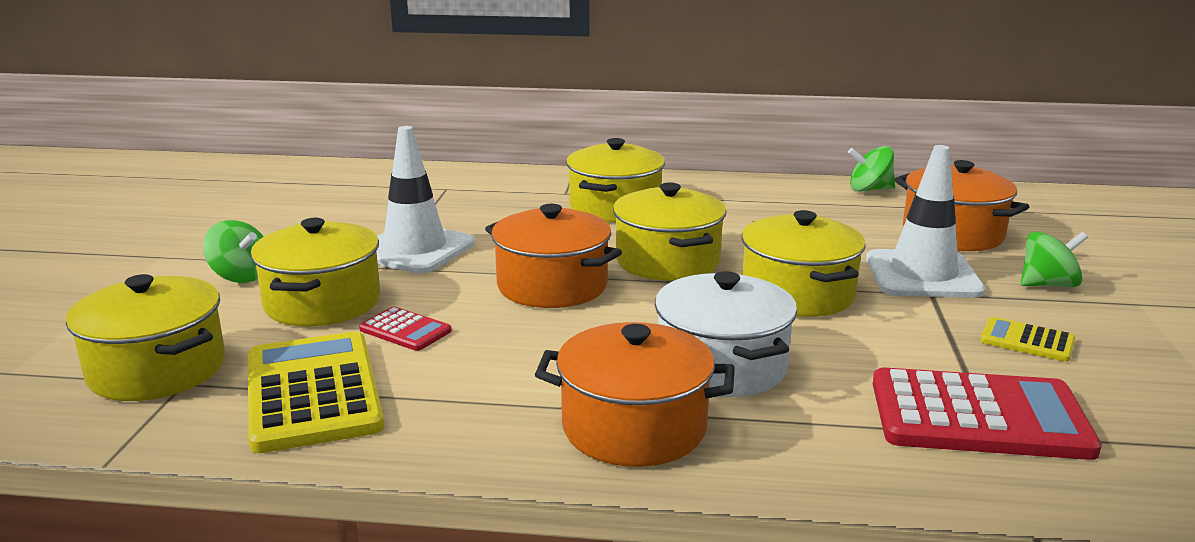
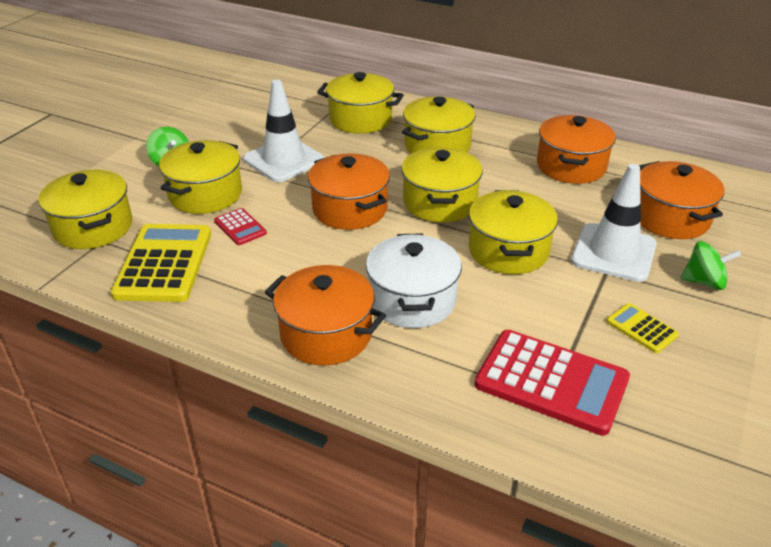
camera: 20 degrees right, 15 degrees up
(491, 196) = (360, 119): none -> yellow pot
(796, 205) = (571, 166): none -> orange pot
(869, 189) = (641, 161): green spinning top -> none

